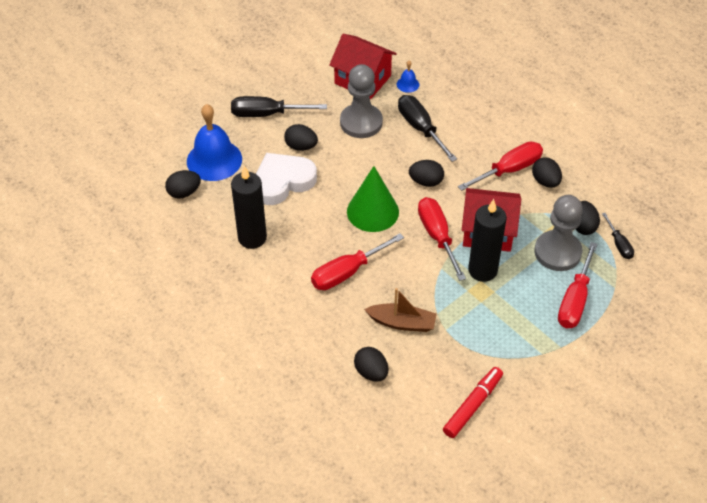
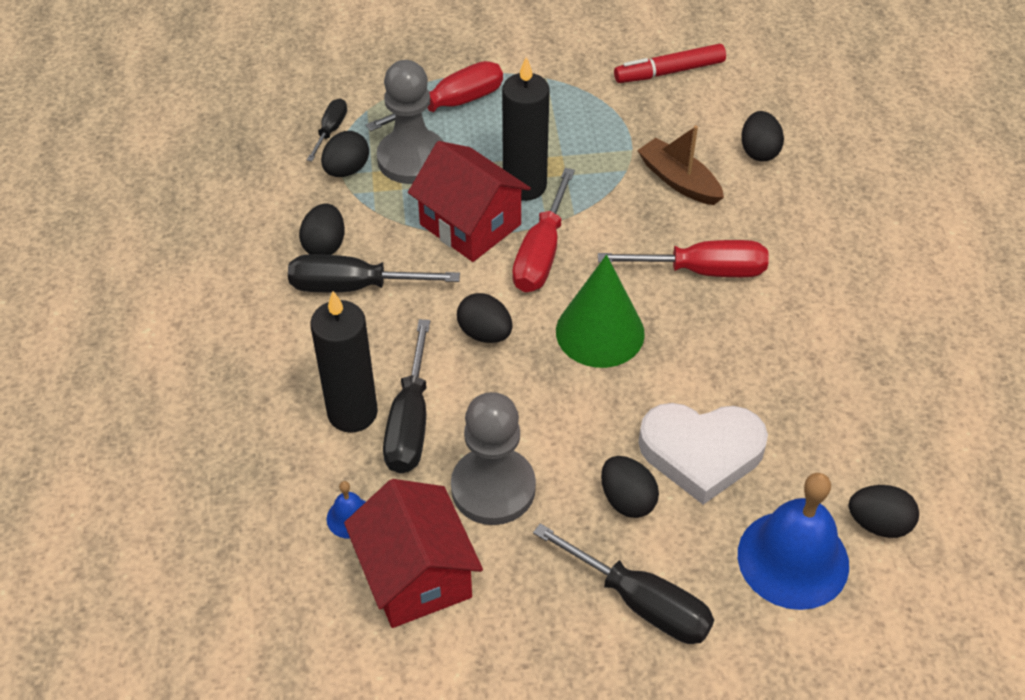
camera: 145 degrees left, 0 degrees up
(252, 238) = (807, 387): black candle -> black candle (352, 413)
(509, 170) = (353, 286): red screwdriver -> black screwdriver

